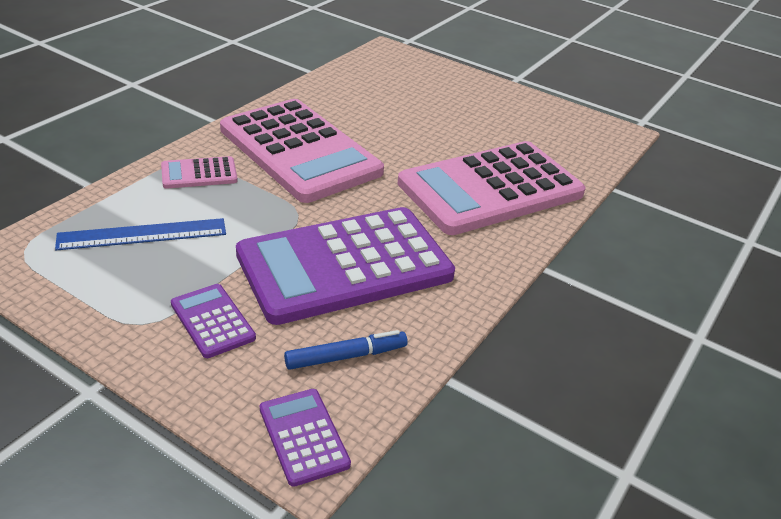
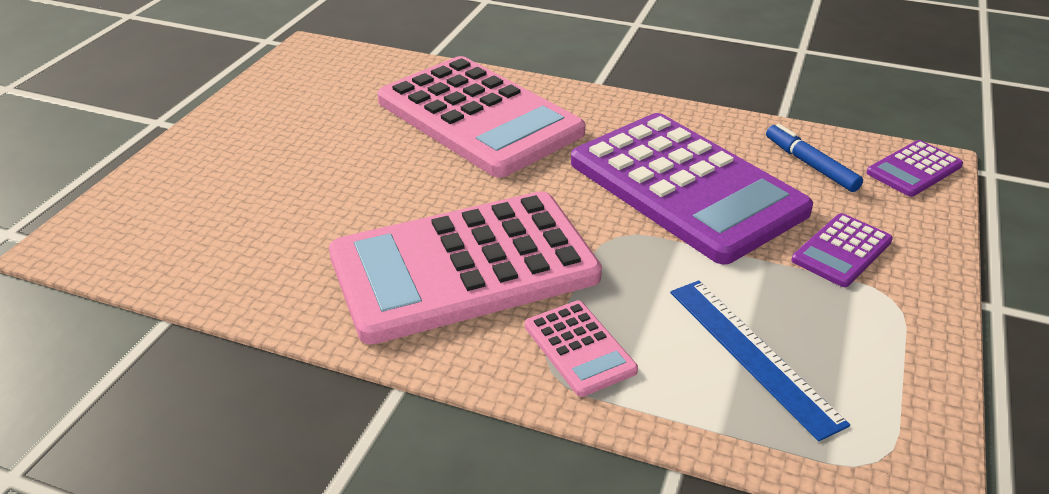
camera: 100 degrees left, 0 degrees up
(300, 151) = (464, 267): pink calculator -> pink calculator turned 150 degrees counterclockwise

